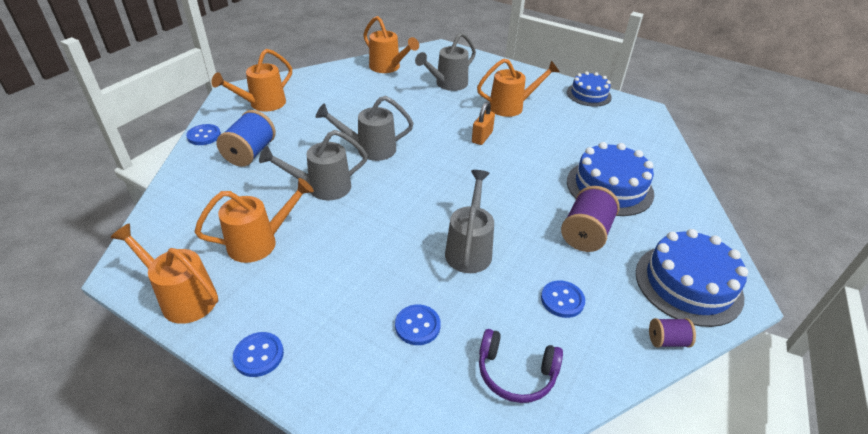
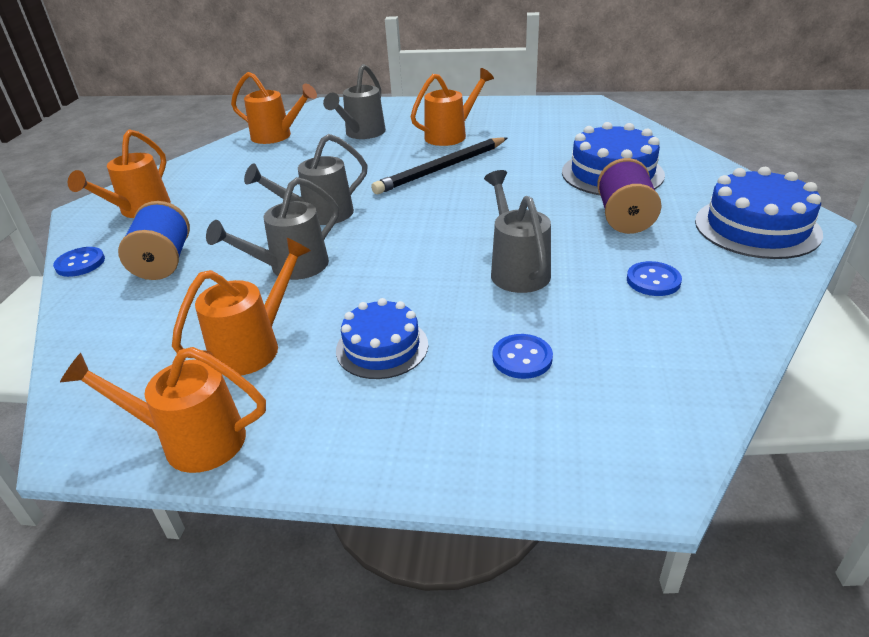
camera: 20 degrees left, 5 degrees down
(259, 355) = (352, 461): blue button -> none
(482, 137) = (442, 169): orange padlock -> black pencil
(515, 373) = (665, 361): purple headphones -> none
(588, 95) = (522, 105): blue cake -> blue cake (382, 347)
(667, 340) = (781, 278): purple spool -> none

